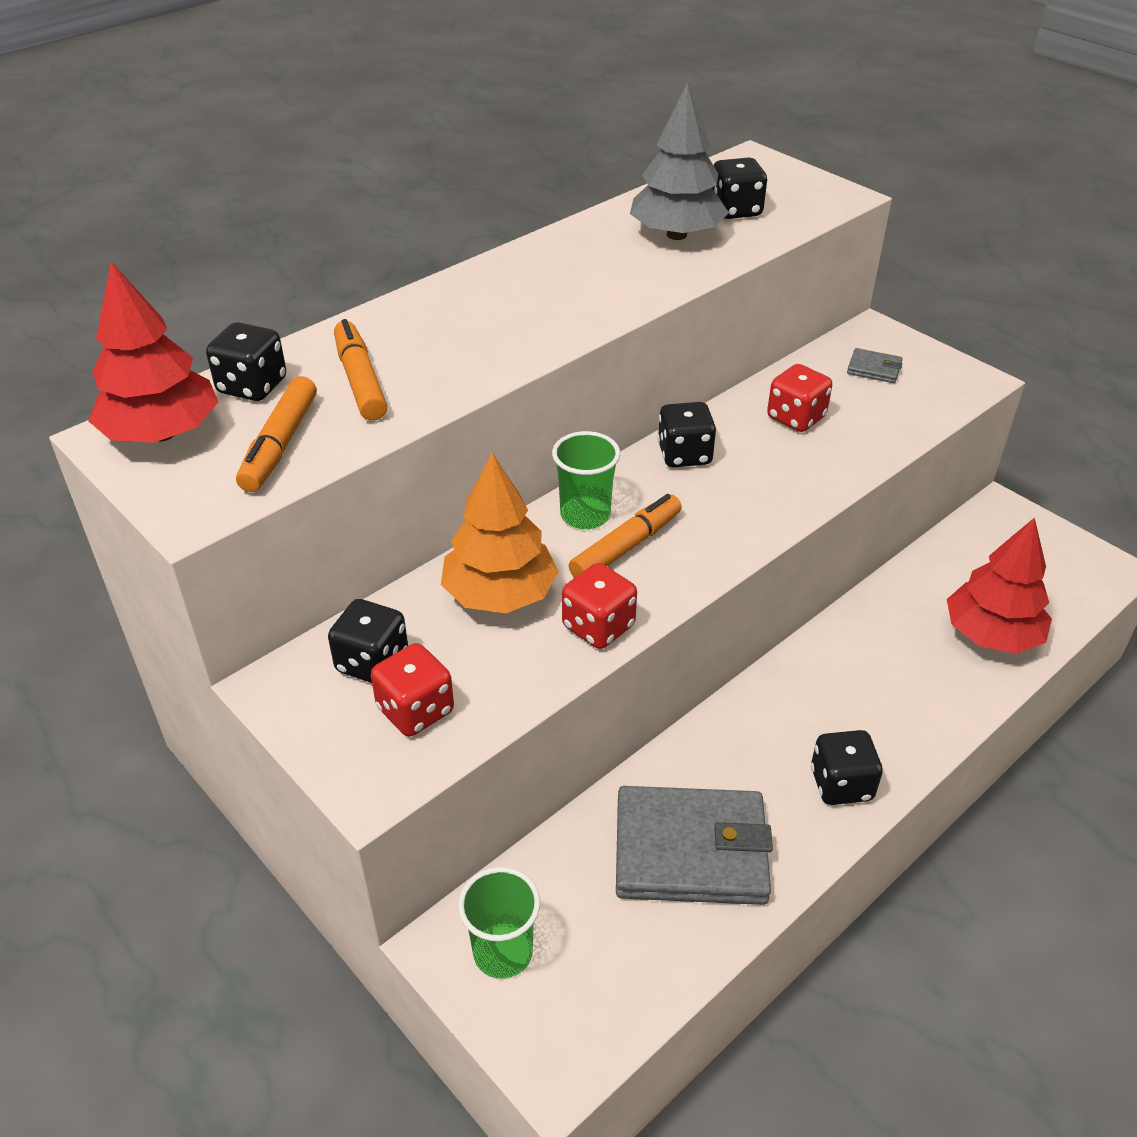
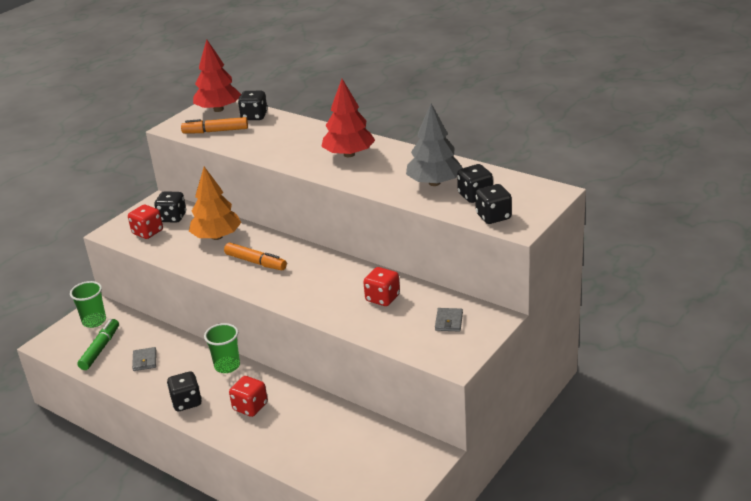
camera: 80 degrees right, 10 degrees down
(360, 380) = (264, 135): orange marker -> none
(585, 515) = (276, 247): green cup -> green cup (227, 366)
(598, 626) = (200, 264): red dice -> red dice (250, 407)
(620, 938) = (100, 349): none -> green marker
(684, 455) = (334, 267): black dice -> black dice (493, 217)
(690, 850) = (144, 361): grey wallet -> grey wallet, size x0.42
(991, 635) = (306, 452): red tree -> red tree (349, 154)

